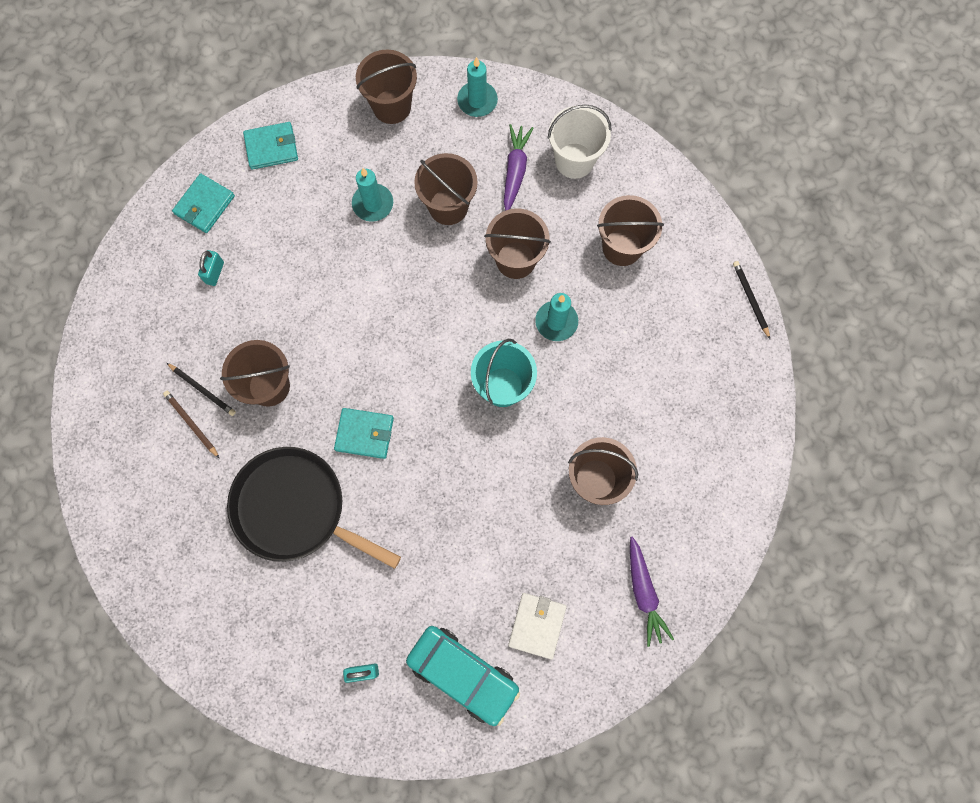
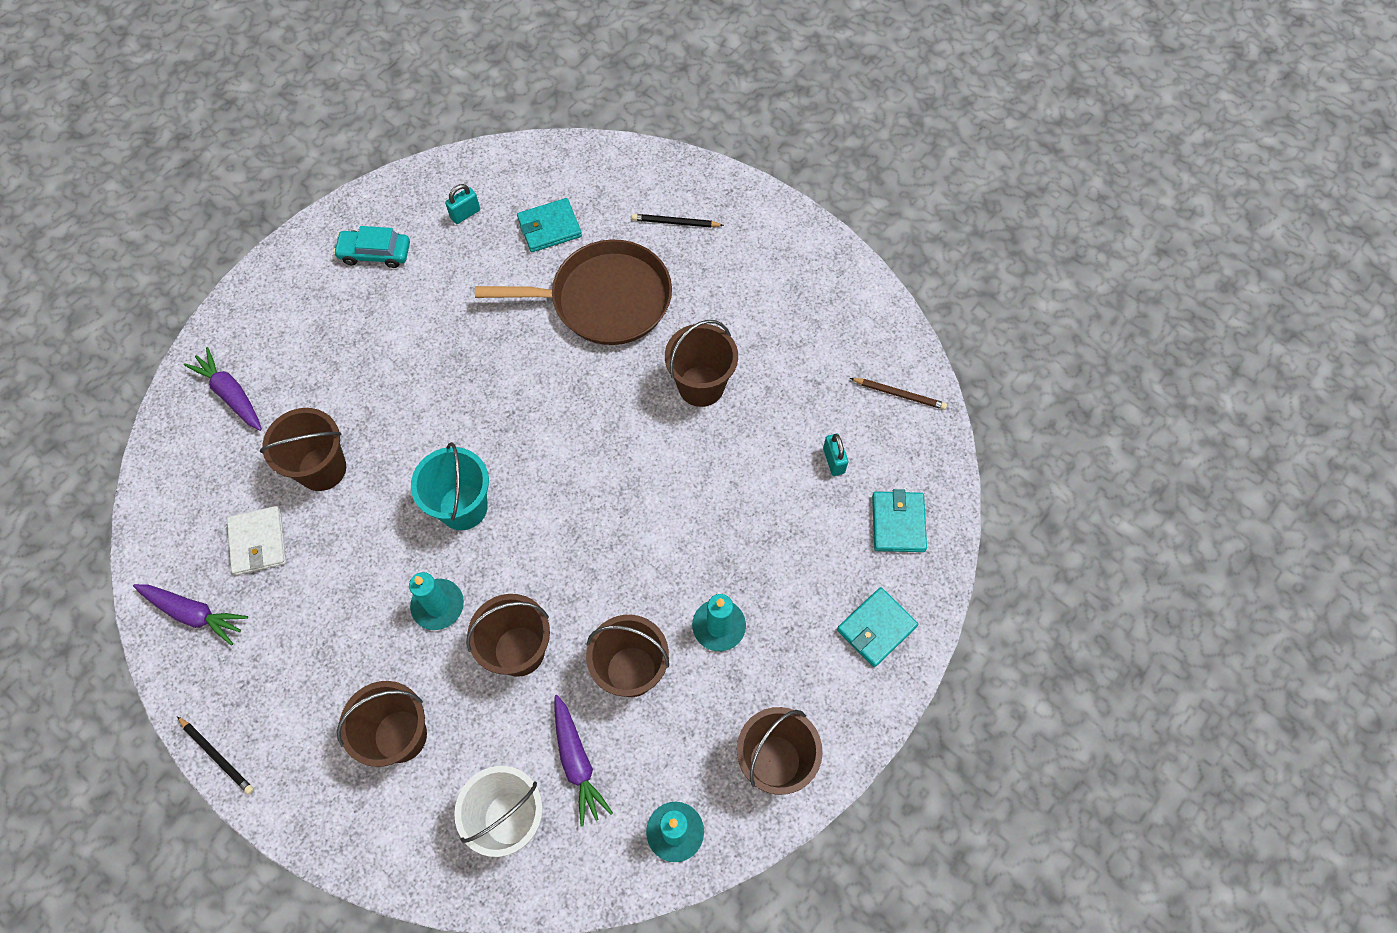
camera: 150 degrees right, 10 degrees down
(191, 424) = (750, 317): brown pencil -> brown pencil (899, 394)
(202, 390) = (762, 350): black pencil -> black pencil (675, 222)
(295, 509) = (604, 299): black pan -> brown pan
(364, 434) = (579, 392): turquoise wallet -> turquoise wallet (549, 228)
(463, 674) = (375, 253): turquoise car -> turquoise car, size x0.65
(537, 625) = (324, 319): white wallet -> white wallet (258, 542)
(734, 411) = (194, 613): none -> purple carrot

